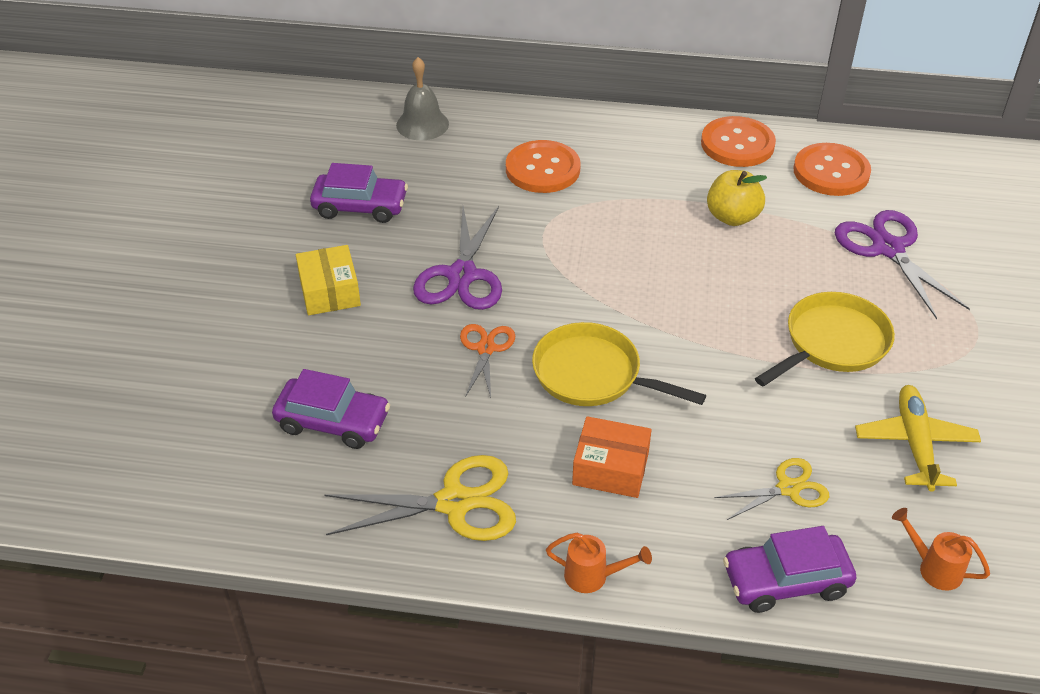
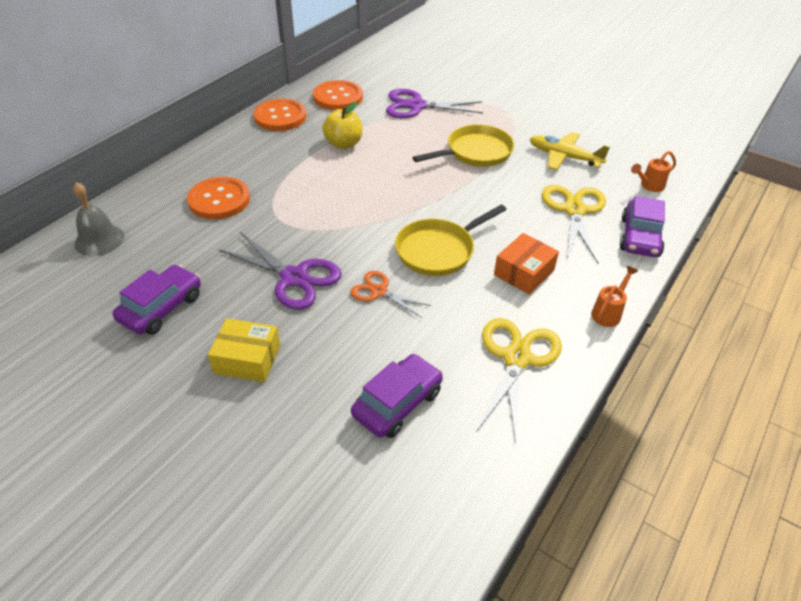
camera: 65 degrees left, 0 degrees up
(788, 488) = (574, 210): yellow scissors -> yellow scissors, size x1.67
(832, 343) = (475, 152): yellow pan -> yellow pan turned 75 degrees clockwise

